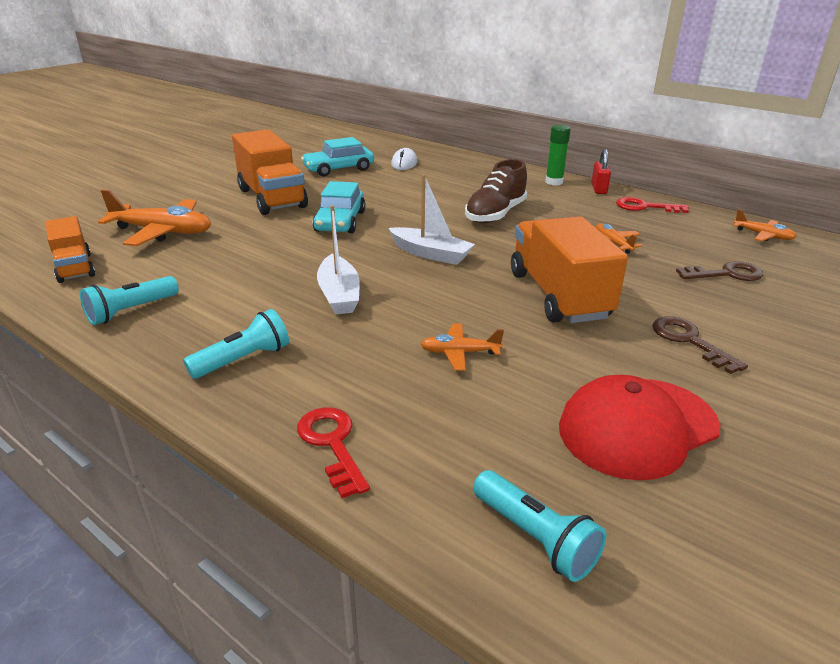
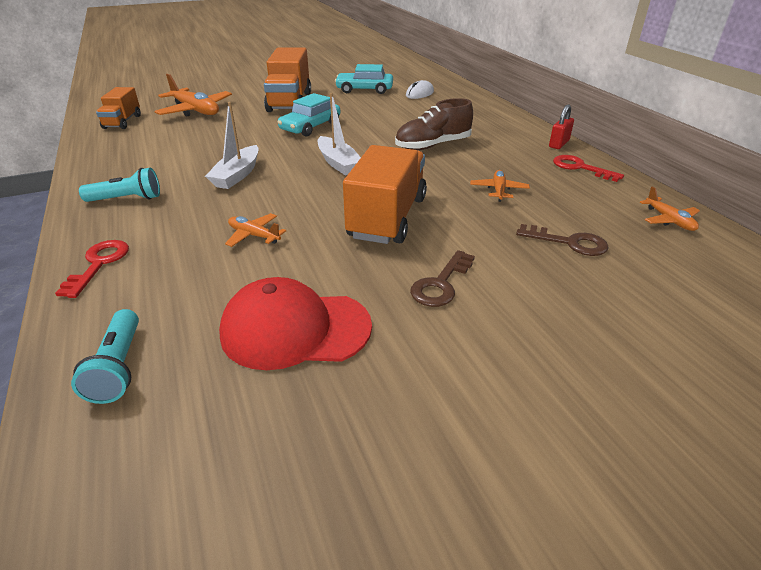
camera: 30 degrees right, 5 degrees up
(131, 311) = (114, 154): turquoise flashlight -> none
(554, 182) = (524, 130): green glue stick -> none
(689, 341) = (441, 284): brown key -> brown key turned 150 degrees counterclockwise

